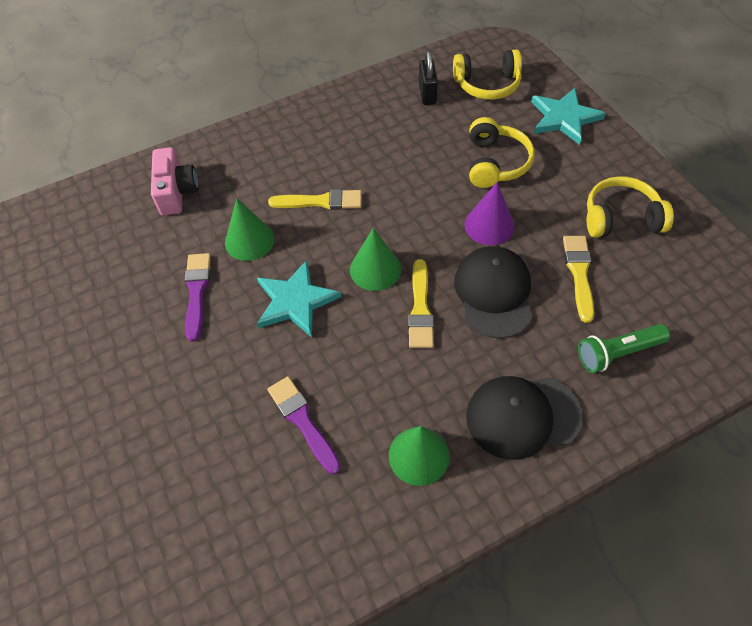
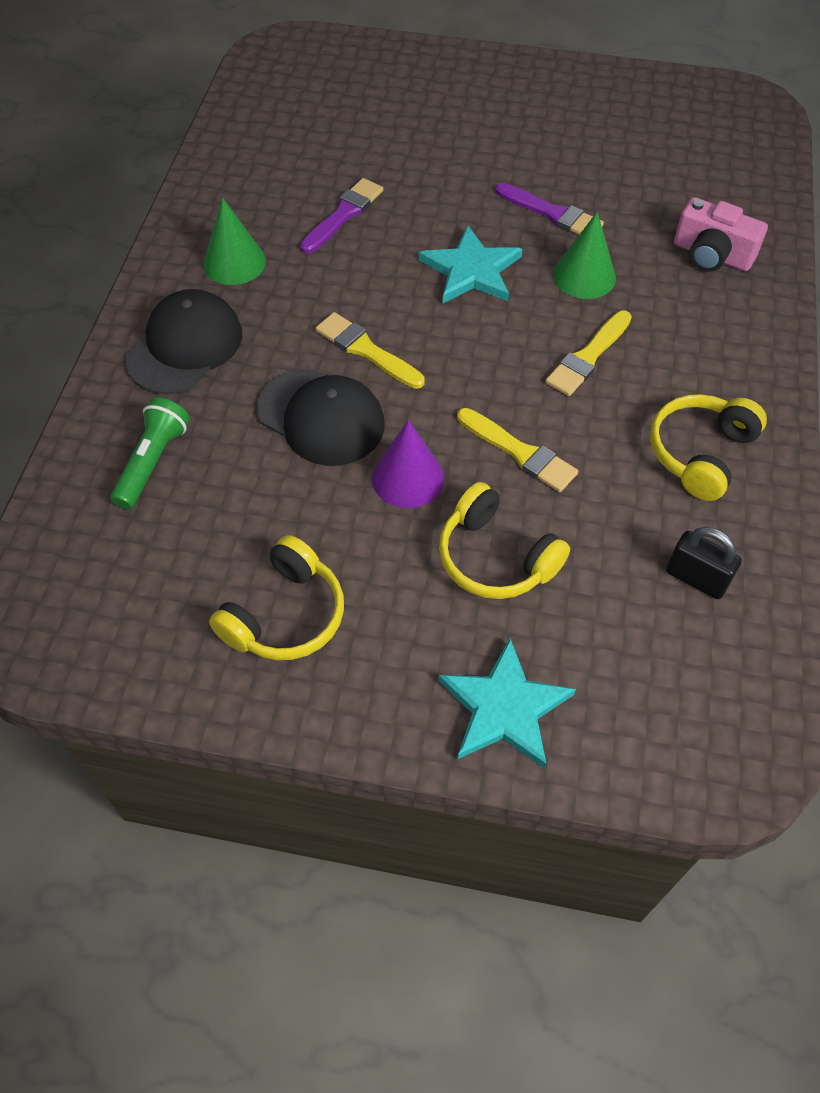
camera: 125 degrees right, 0 degrees up
(303, 421) = (343, 214): purple brush -> purple brush turned 60 degrees counterclockwise
(375, 269) = (449, 346): green cone -> none
(487, 85) = (657, 668): yellow headphones -> yellow headphones (700, 453)
(579, 273) = (264, 507): yellow brush -> yellow brush (519, 452)

